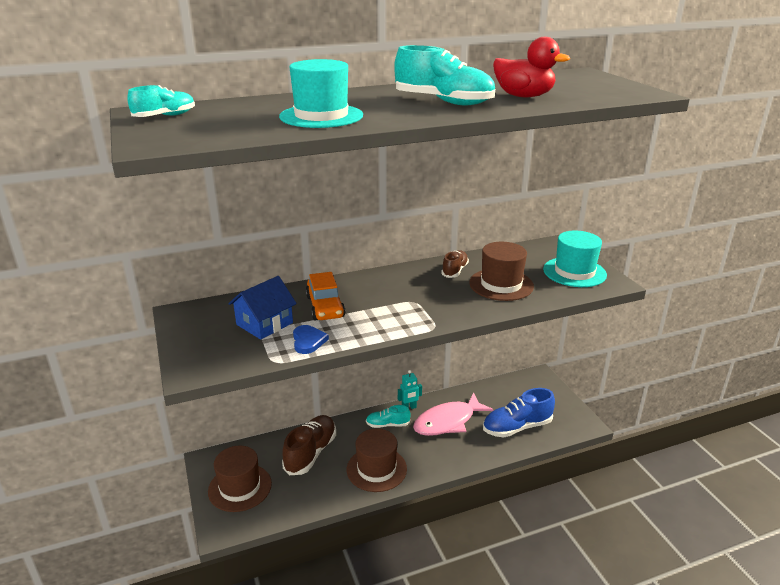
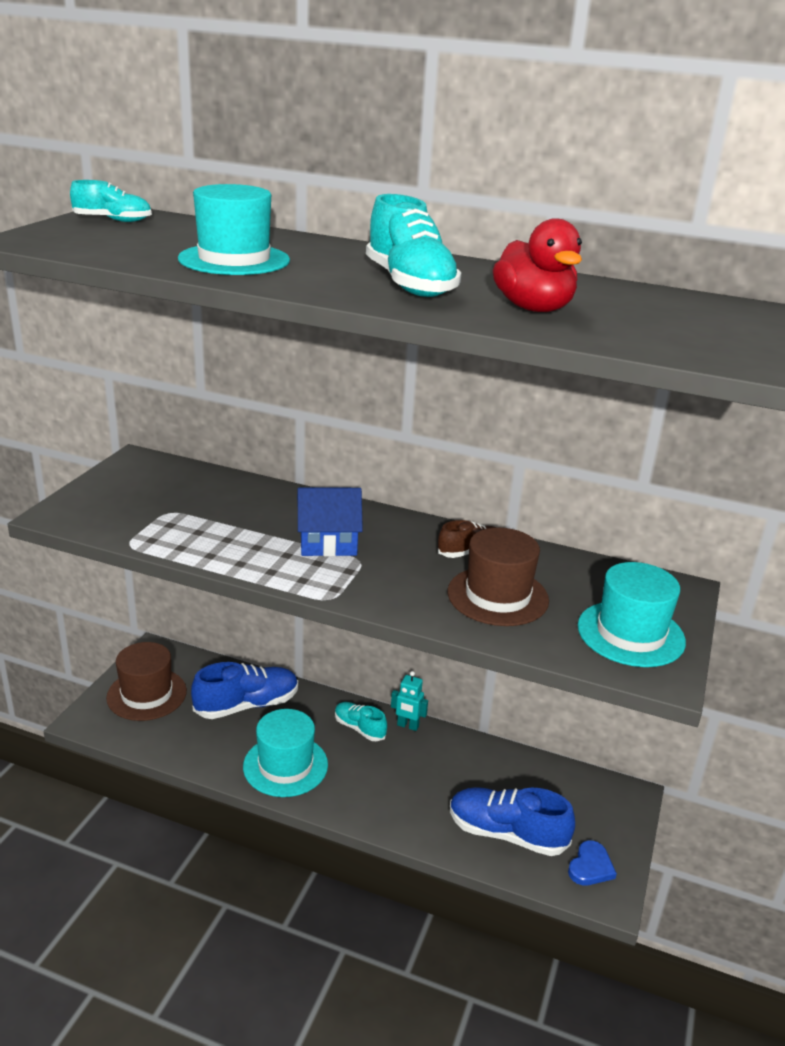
camera: 40 degrees right, 0 degrees up
(264, 324) = (183, 505): blue house -> blue house (328, 542)
(308, 341) = (189, 542): blue heart -> blue heart (590, 866)
(311, 453) = (247, 705): brown shoe -> blue shoe
(325, 307) = (263, 518): orange car -> none
(376, 469) = (285, 765): brown hat -> turquoise hat
(447, 422) = (430, 770): pink fish -> none

